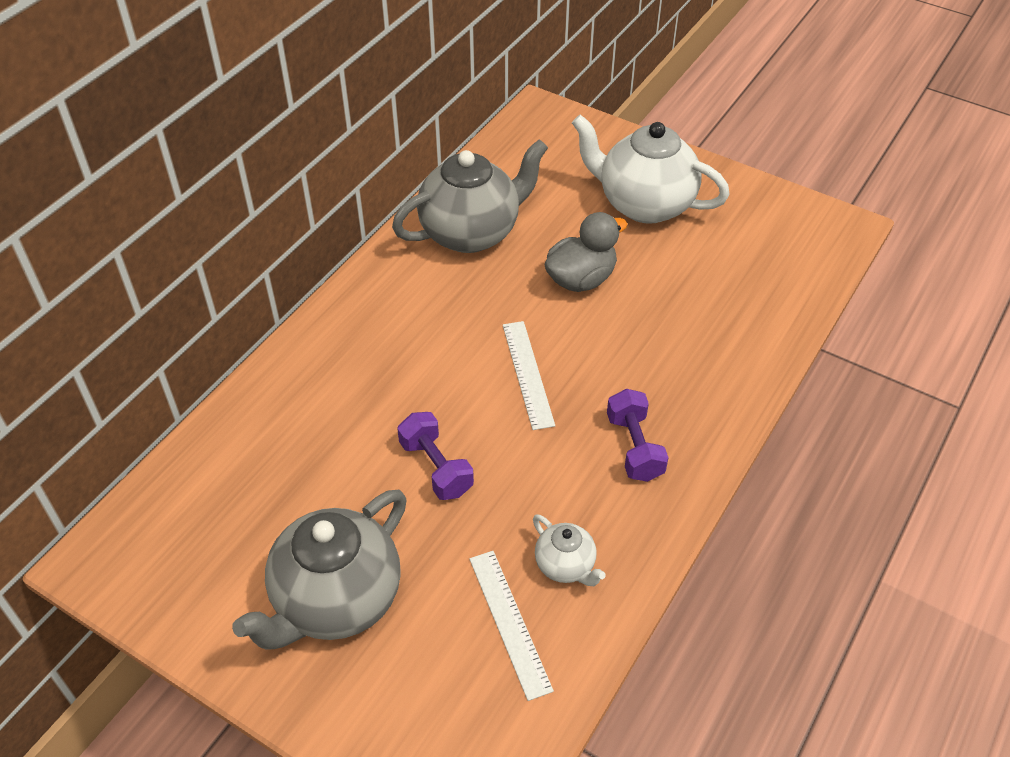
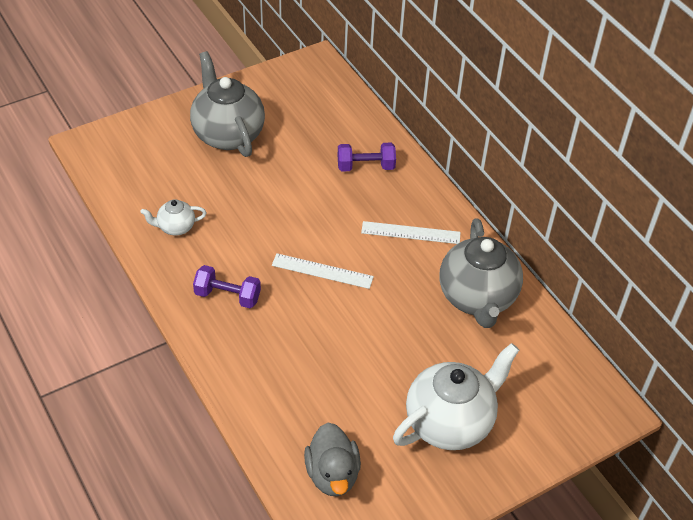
camera: 115 degrees right, 0 degrees up
(436, 468) = (281, 200): purple dumbbell -> purple dumbbell (365, 166)
(509, 622) = (162, 191): white ruler -> white ruler (410, 232)
(581, 279) = (390, 340): grey duck -> grey duck (332, 474)

